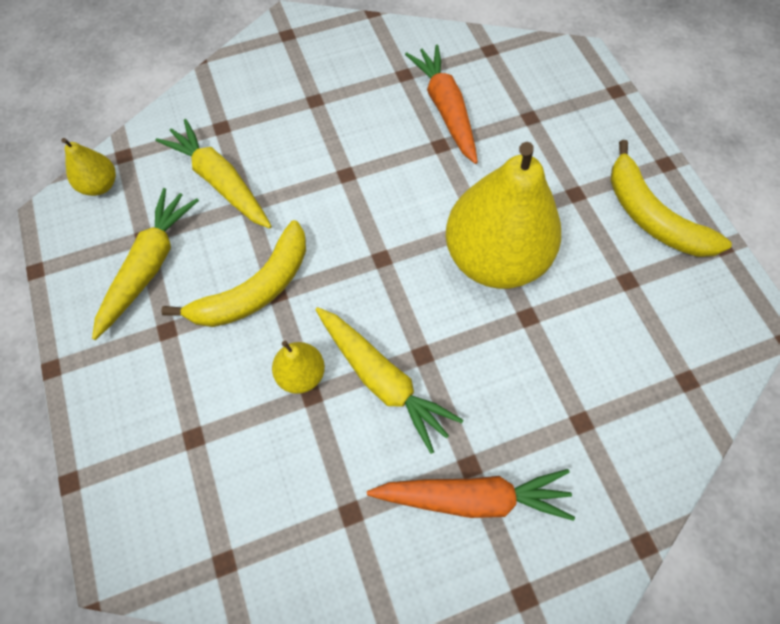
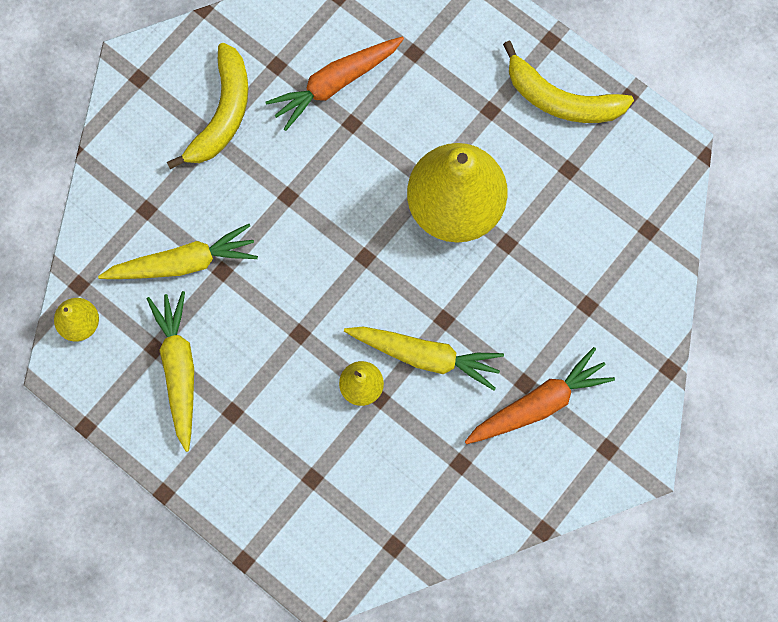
camera: 30 degrees left, 10 degrees up
(220, 181) = (183, 262): yellow carrot -> yellow carrot turned 150 degrees clockwise
(255, 289) = (280, 340): yellow banana -> yellow banana (222, 114)
(445, 109) = (335, 84): orange carrot -> orange carrot turned 75 degrees counterclockwise

